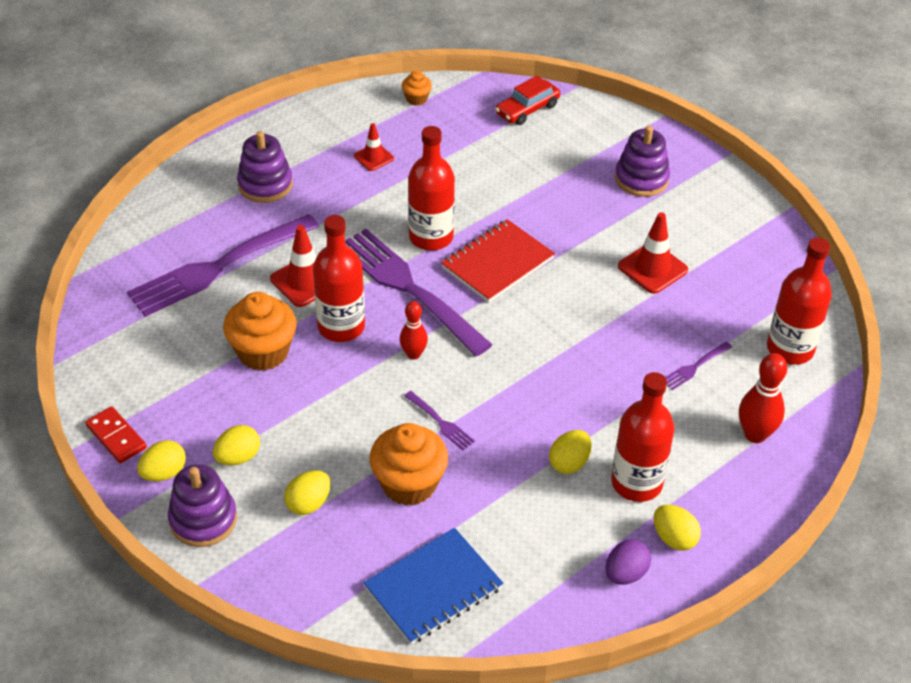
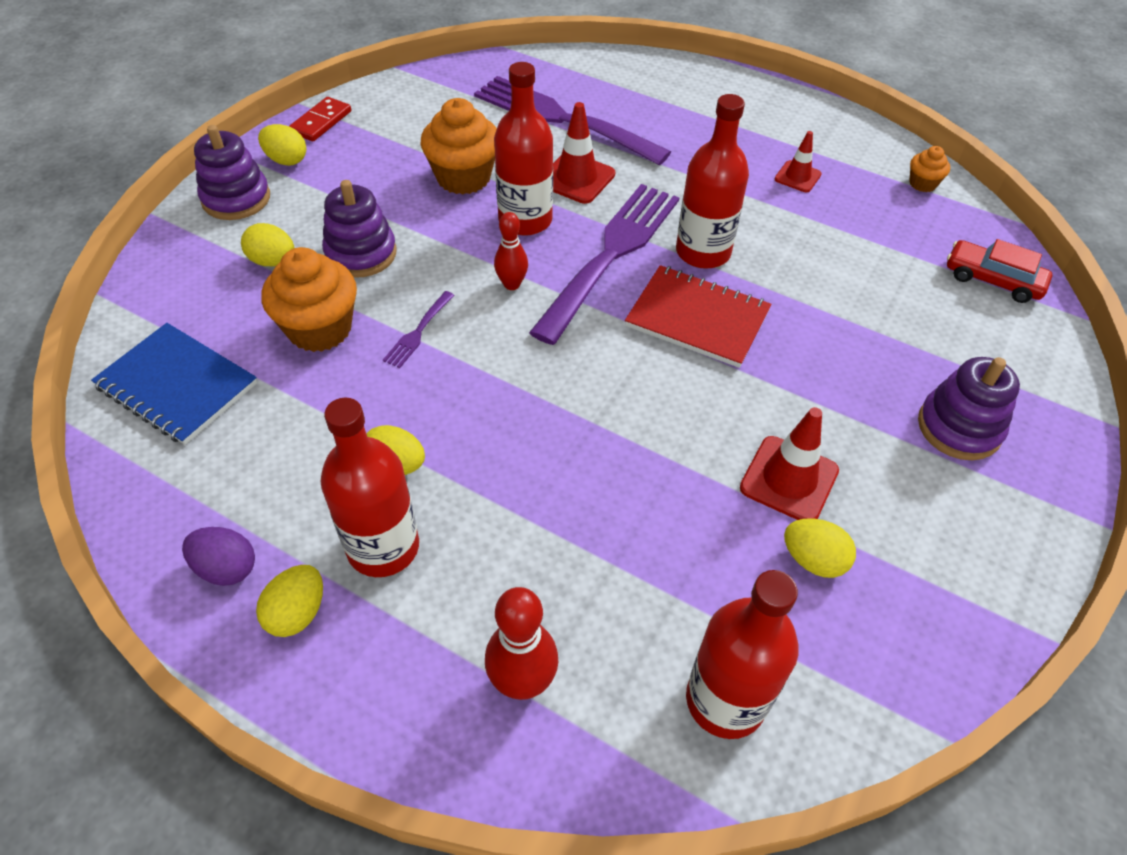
camera: 70 degrees right, 5 degrees up
(238, 457) = (319, 199): yellow egg -> yellow egg (813, 560)
(265, 184) = (697, 116): purple stacking toy -> purple stacking toy (361, 253)
(695, 366) = (624, 573): purple fork -> none

